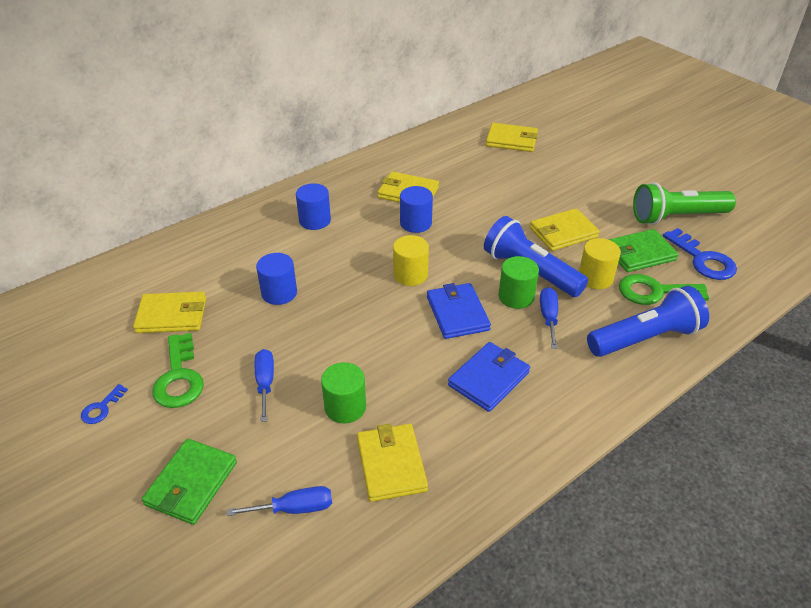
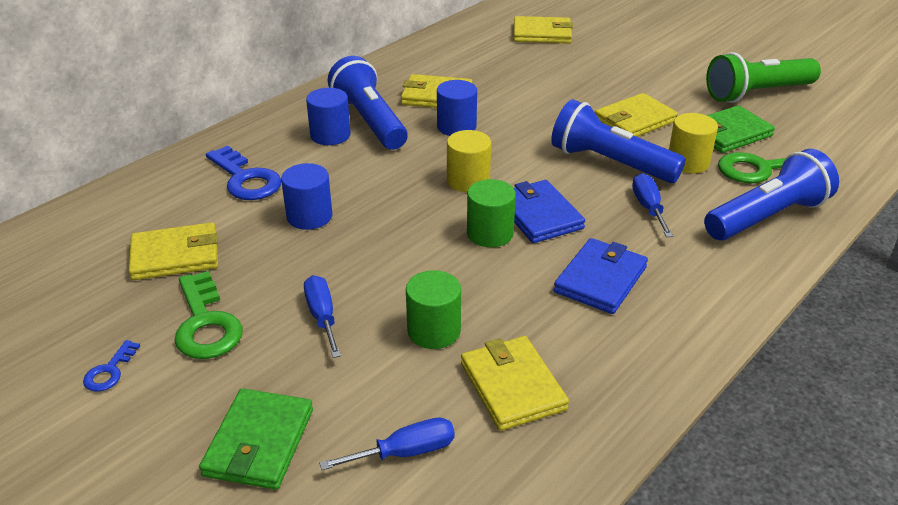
camera: 10 degrees left, 5 degrees down
(348, 211) = (369, 121): none -> blue flashlight
(516, 297) = (603, 191): green cylinder -> green cylinder (490, 233)
(703, 259) = (802, 132): blue key -> blue key (246, 179)

